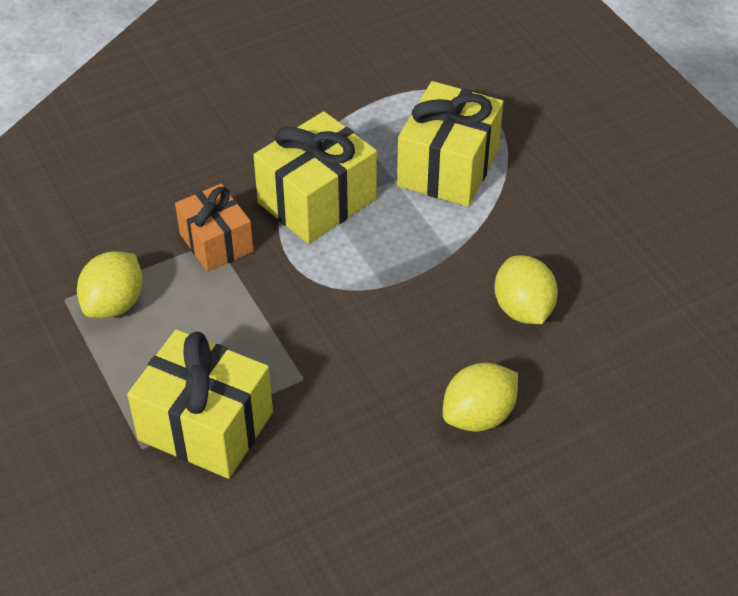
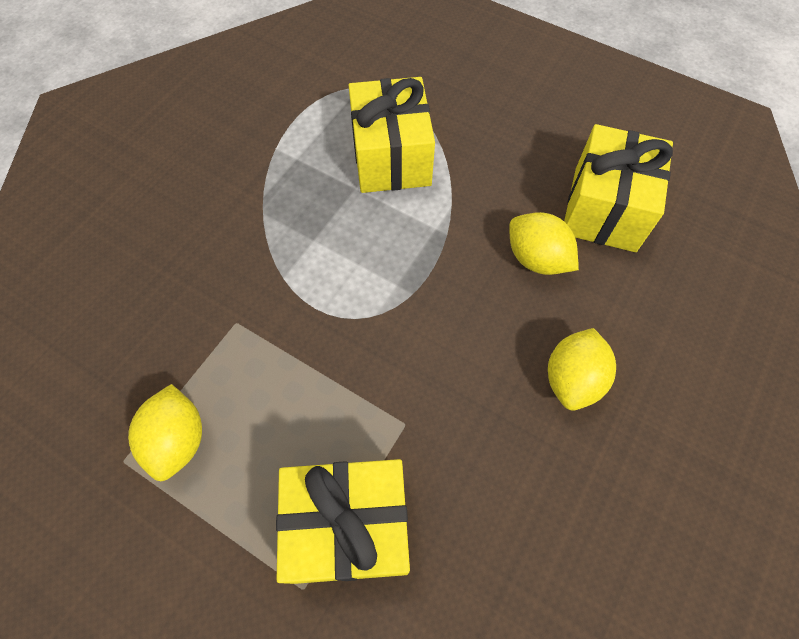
camera: 30 degrees left, 15 degrees up
(216, 243) = (238, 323): orange gift -> none
(317, 201) = (302, 238): yellow gift -> yellow gift (604, 209)

